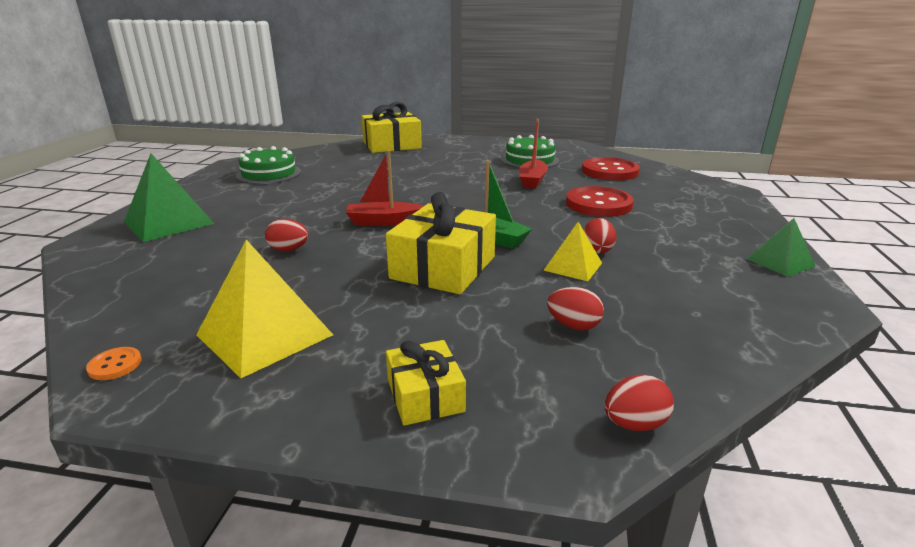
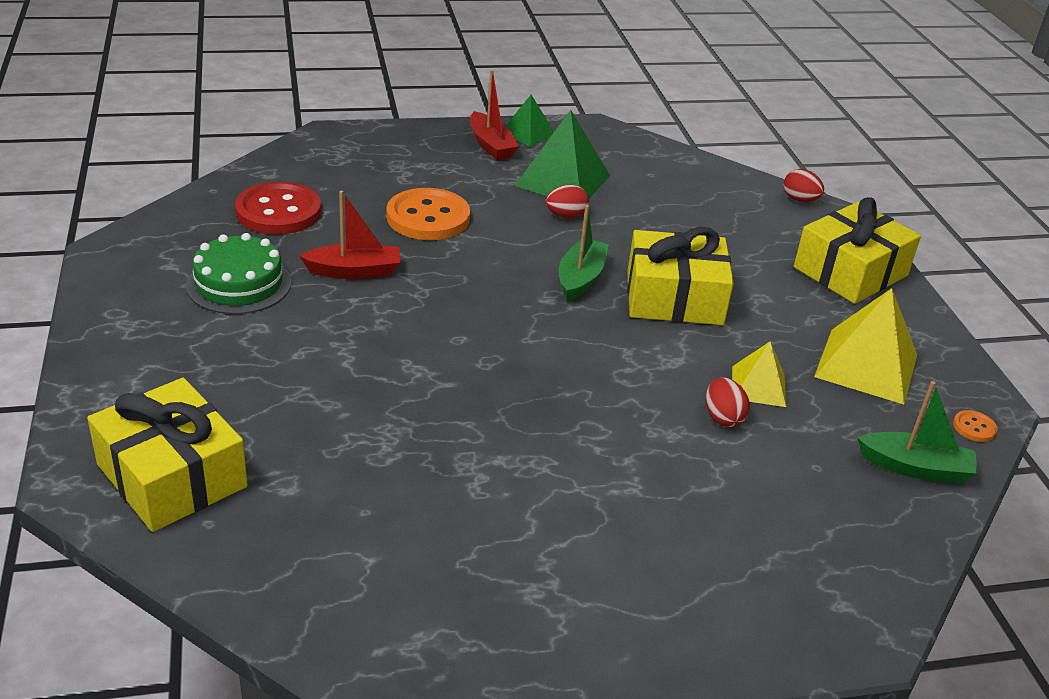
camera: 115 degrees left, 10 degrees up
(136, 309) = (915, 468): none -> green boat
(169, 222) = (742, 585): green pyramid -> green pyramid (562, 180)
(269, 174) = (458, 587): green cake -> none
(383, 222) = (591, 368): red boat -> red boat (491, 145)
(425, 395) = (850, 271): yellow gift -> yellow gift, size x1.81
(573, 266) = (613, 227): yellow pyramid -> yellow pyramid (758, 386)
(573, 326) = (715, 222): red egg -> none
(598, 204) = (428, 217): red button -> orange button

